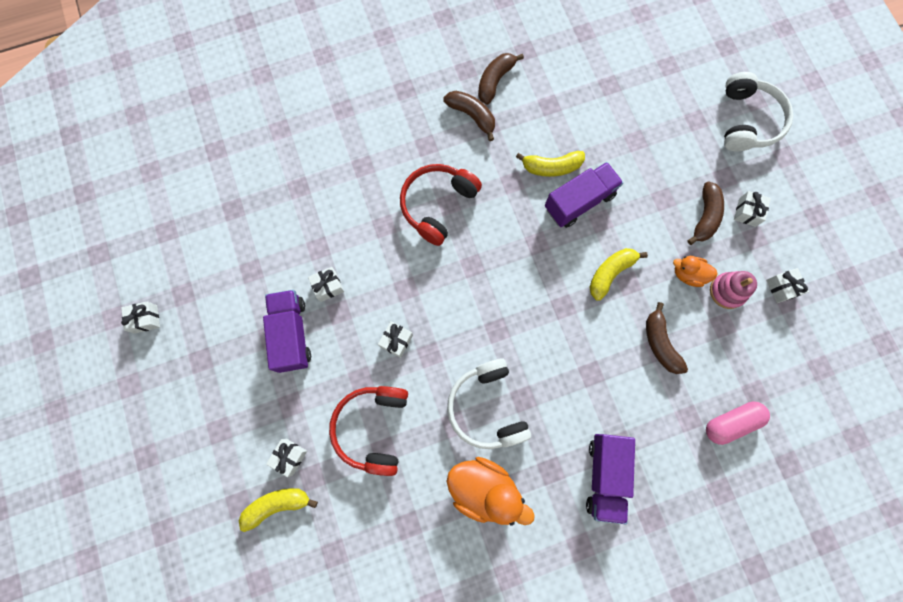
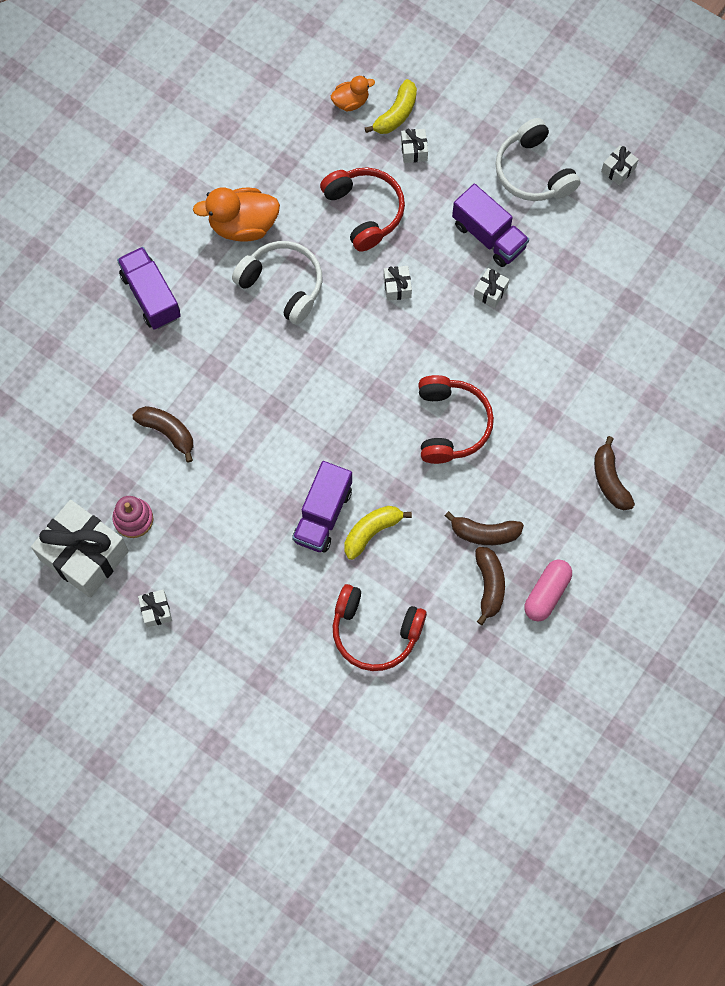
camera: 145 degrees right, 5 degrees down
(595, 101) = (375, 632): none -> red headphones
(610, 273) = (250, 465): yellow banana -> none
(688, 274) = (178, 511): orange duck -> orange duck (351, 102)
(704, 217) = (194, 579): brown banana -> brown banana (610, 480)
(731, 423) = (68, 404): pink capsule -> pink capsule (546, 593)
(747, 121) = (209, 713): white headphones -> white headphones (533, 172)
(781, 288) = (84, 555): white gift -> white gift, size x2.36

